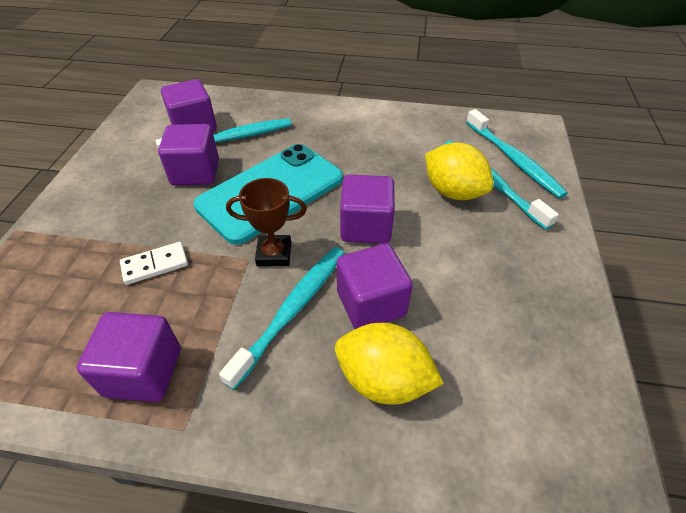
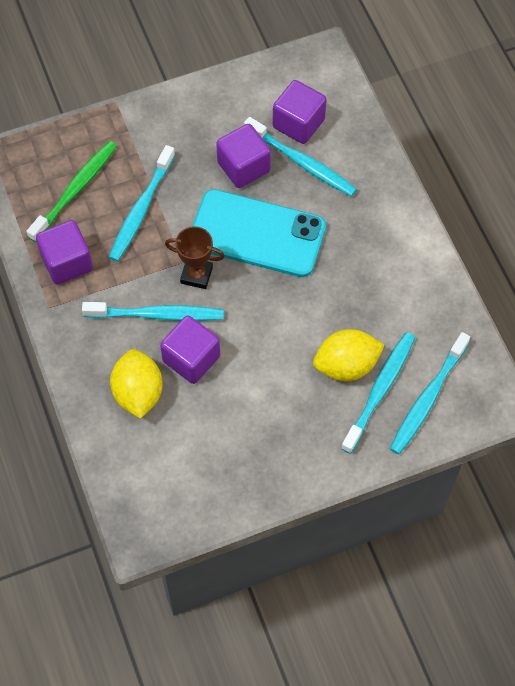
camera: 60 degrees right, 15 degrees up
(64, 315) = (75, 190): none -> green toothbrush
(155, 265) = (141, 209): white domino -> turquoise toothbrush
(274, 254) = (196, 275): brown trophy -> brown trophy turned 45 degrees counterclockwise
(366, 227) = (262, 320): purple cube -> none
(453, 192) = (346, 366): yellow lemon -> yellow lemon turned 60 degrees clockwise

